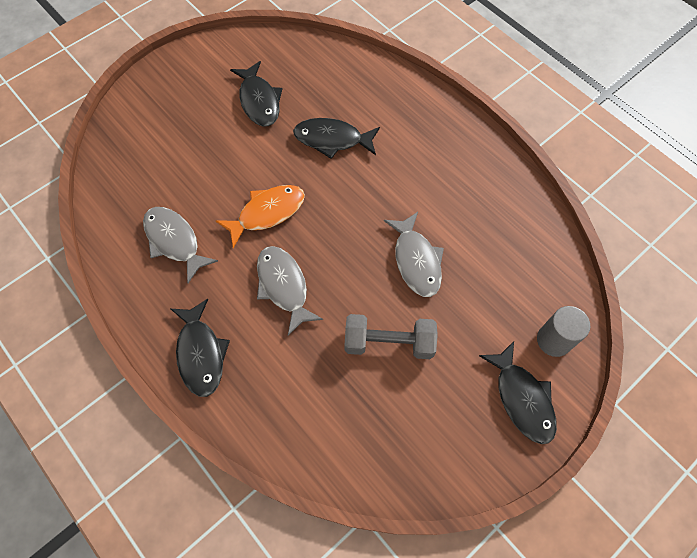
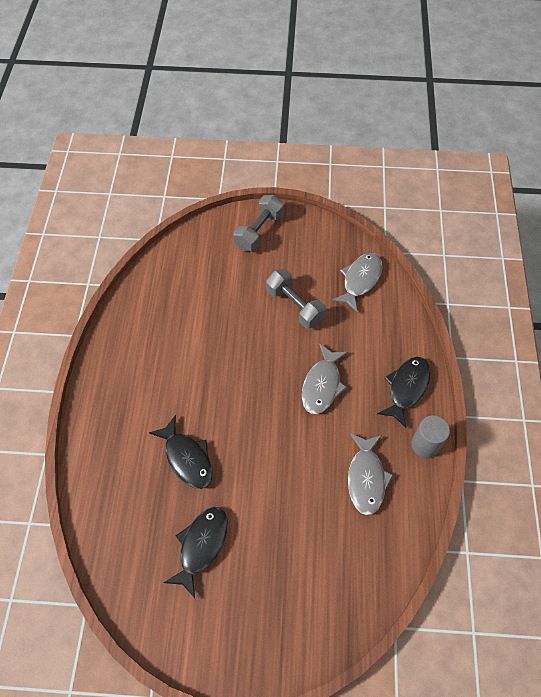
camera: 135 degrees left, 5 degrees down
(267, 213) = (286, 442): orange fish -> none
(416, 260) = (230, 332): grey fish -> grey fish (360, 280)
(522, 398) = (259, 231): black fish -> grey dumbbell
(553, 340) = (211, 239): grey cylinder -> grey cylinder (425, 445)

